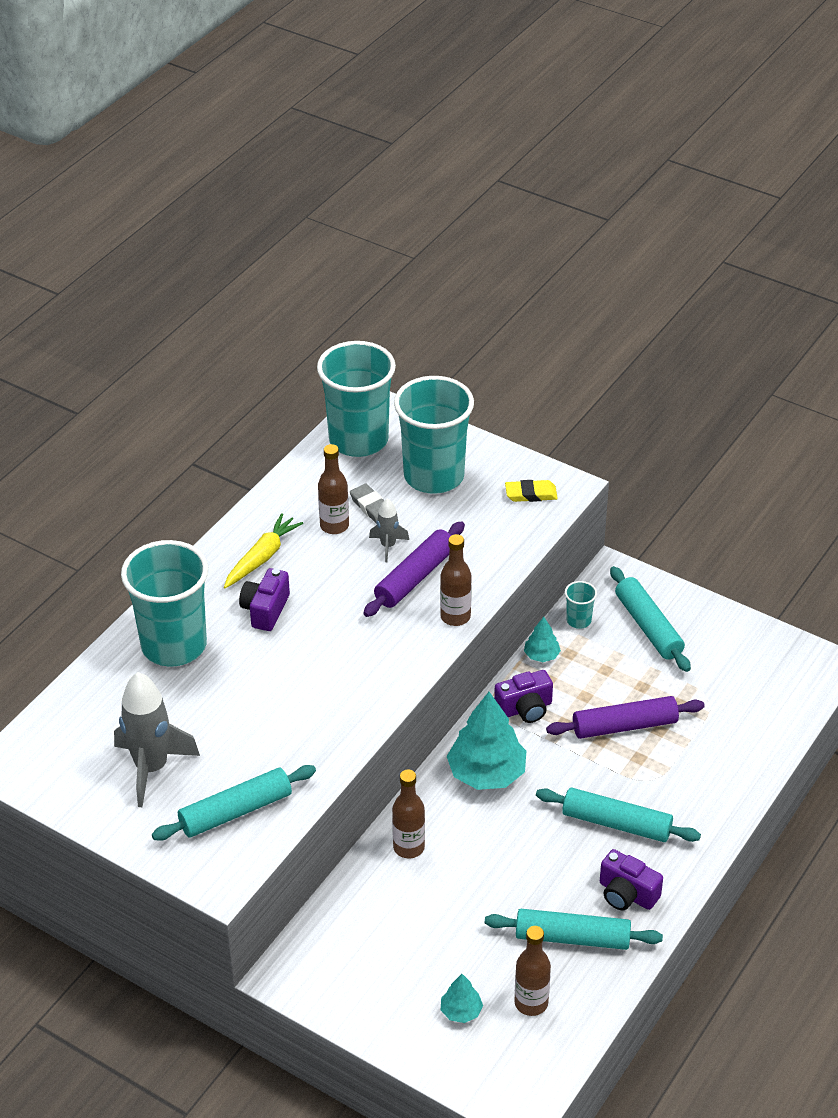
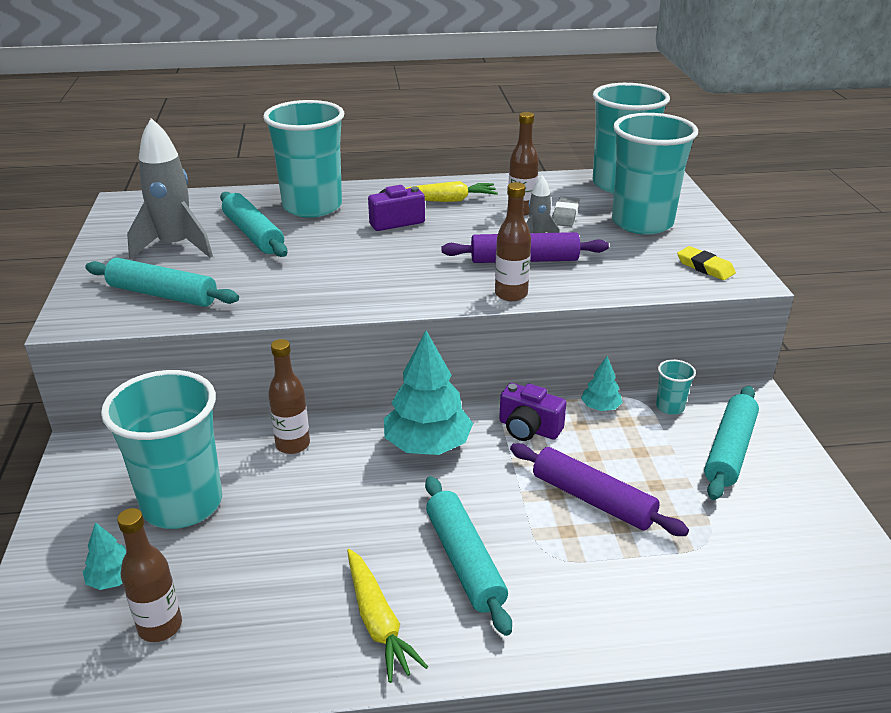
camera: 50 degrees right, 10 degrees down
(415, 941) = (182, 504): none -> turquoise cup
(572, 938) = (278, 610): turquoise rolling pin -> turquoise rolling pin (253, 234)
(627, 894) = (378, 622): purple camera -> yellow carrot

